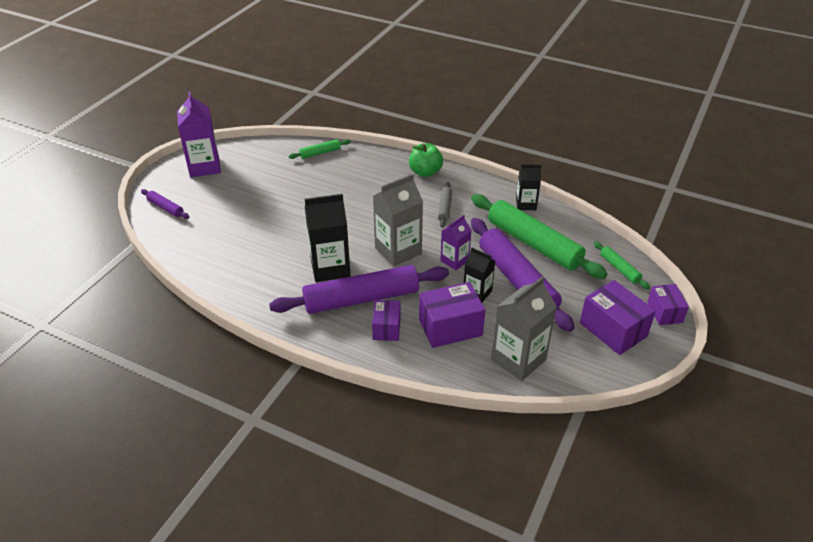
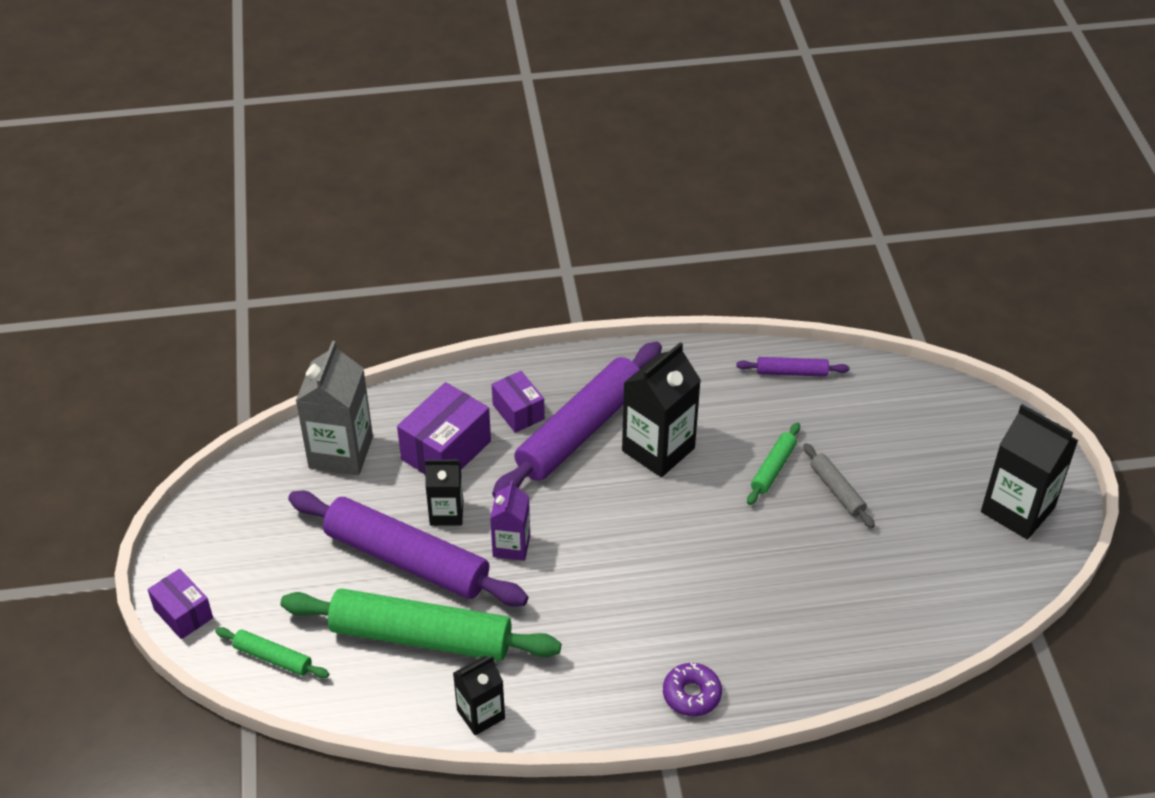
camera: 145 degrees right, 5 degrees up
(165, 208) = (964, 418): purple rolling pin -> purple rolling pin (791, 372)
(204, 167) = (1017, 510): purple carton -> black carton
(320, 153) = (895, 639): green rolling pin -> green rolling pin (773, 468)
(398, 251) = (598, 520): grey carton -> none
(425, 172) = (691, 694): green apple -> purple donut
(444, 208) = (598, 633): grey rolling pin -> grey rolling pin (837, 490)
(613, 330) = (244, 550): purple box -> none

